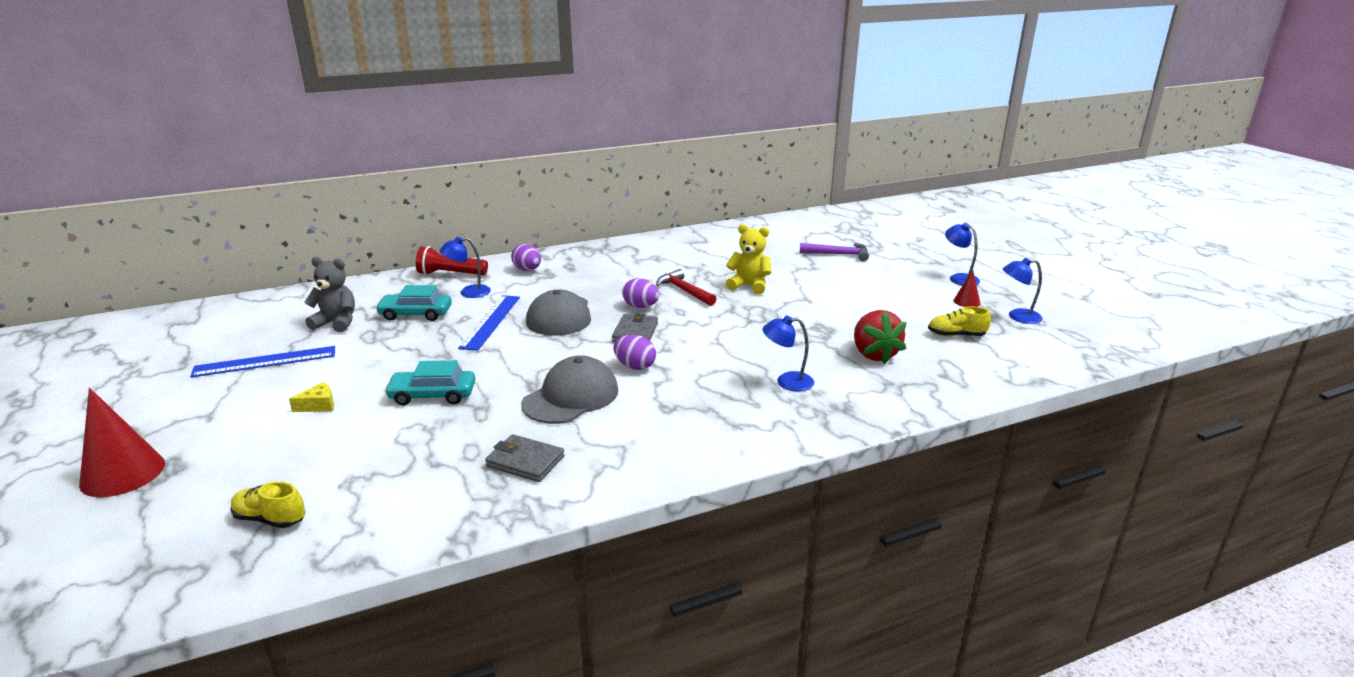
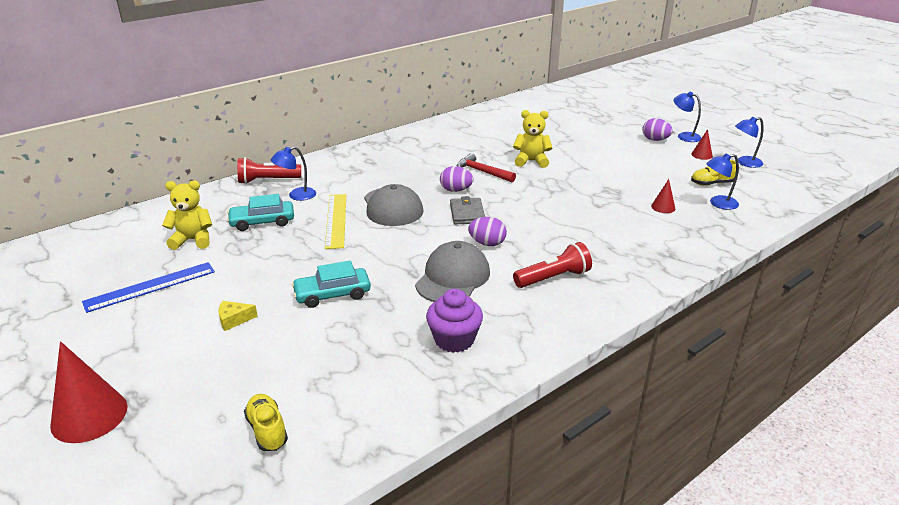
camera: 15 degrees left, 5 degrees up
(270, 519) = (267, 430): yellow shoe -> yellow shoe turned 60 degrees clockwise
(318, 405) = (234, 320): yellow cheese -> yellow cheese turned 150 degrees counterclockwise
(336, 323) = (193, 240): grey teddy bear -> yellow teddy bear
(490, 321) = (336, 220): blue ruler -> yellow ruler
(525, 461) = (454, 339): grey wallet -> purple cupcake
(527, 270) = (335, 168): purple egg -> purple egg (655, 140)
(684, 414) = (553, 278): none -> red flashlight
(787, 382) = (614, 239): blue lamp -> blue lamp (718, 203)
(838, 254) = (583, 126): purple hammer -> none
(874, 354) = (663, 207): red strawberry -> red cone

